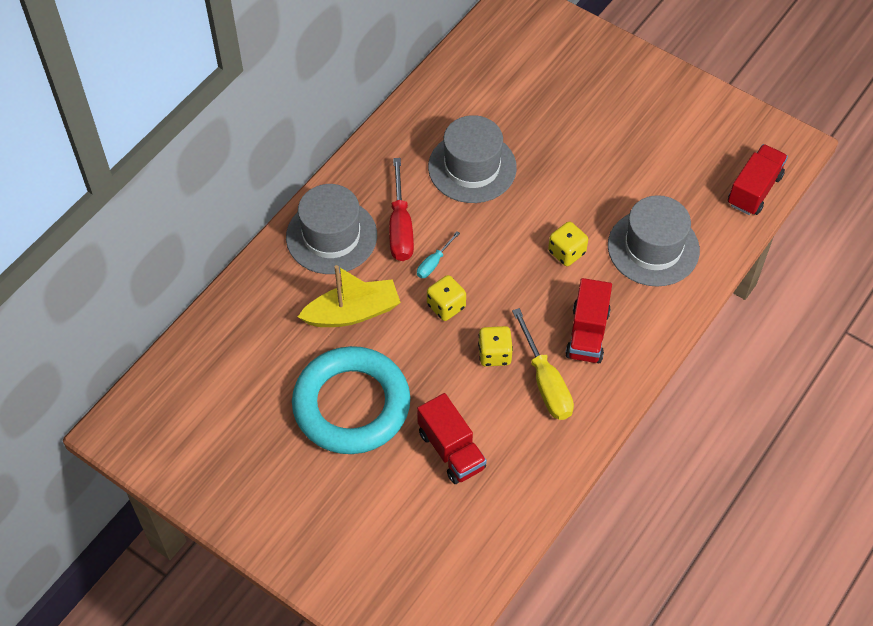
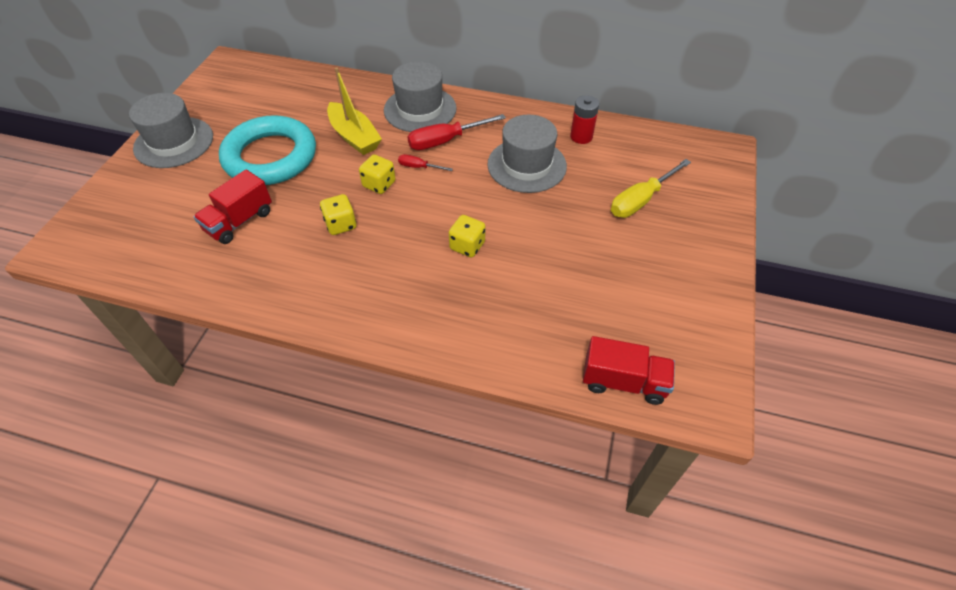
camera: 70 degrees right, 5 degrees down
(434, 263) = (419, 167): turquoise screwdriver -> red screwdriver
(448, 106) = (581, 137): none -> red battery
(545, 382) = (322, 264): yellow screwdriver -> yellow screwdriver (641, 200)
(587, 334) = (383, 281): red truck -> none
(653, 248) = (502, 309): grey hat -> grey hat (174, 142)

